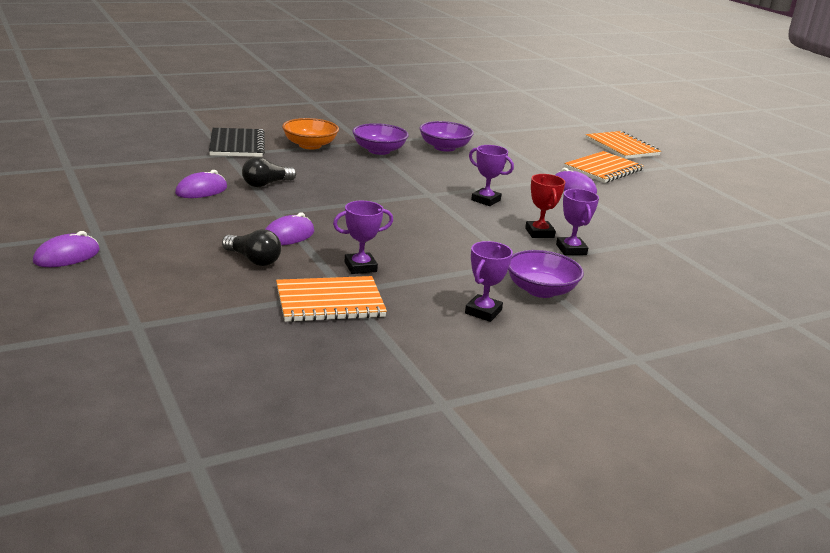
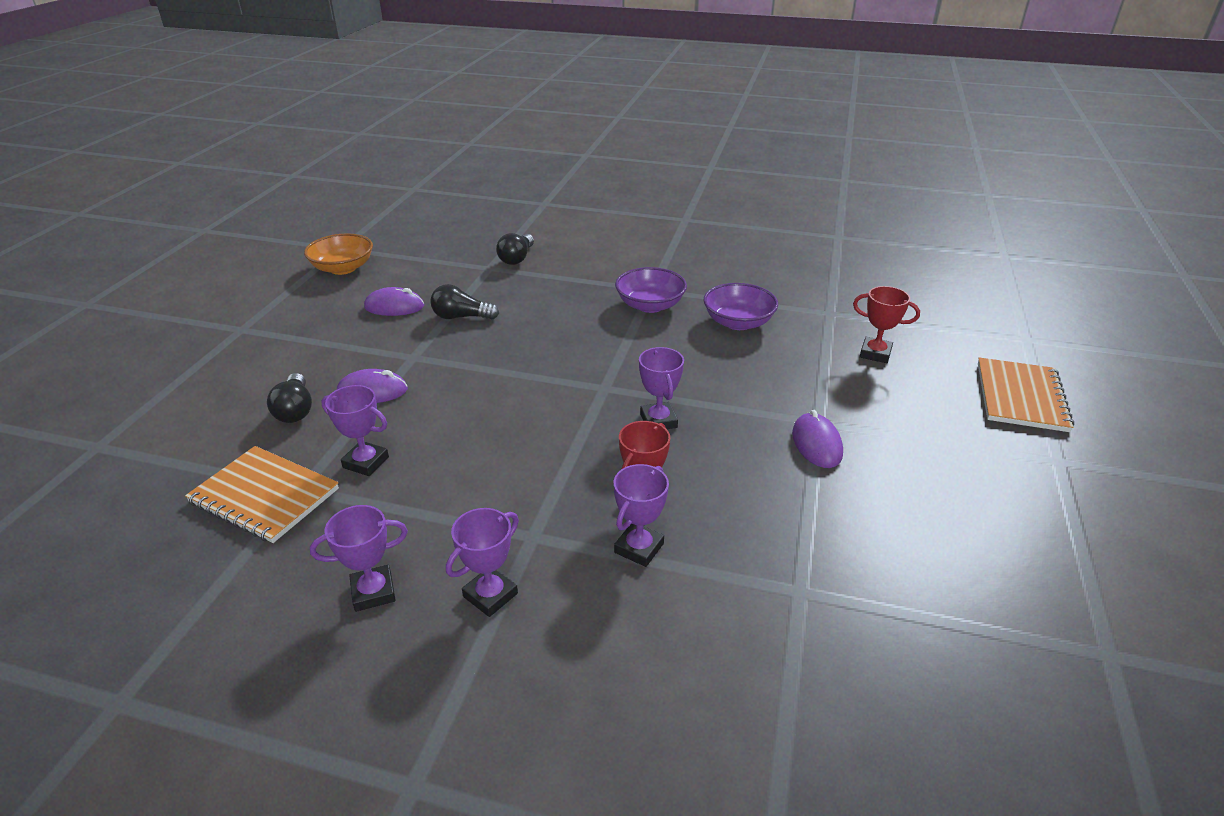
camera: 45 degrees right, 10 degrees up
(67, 256) = (182, 347): purple mouse -> none
(237, 145) = (517, 258): black notebook -> black light bulb
(310, 145) = (586, 278): orange bowl -> orange bowl (343, 268)
(535, 145) = (875, 353): none -> red trophy
(541, 290) = (490, 595): purple bowl -> purple trophy
(603, 169) = (920, 427): orange notebook -> none

